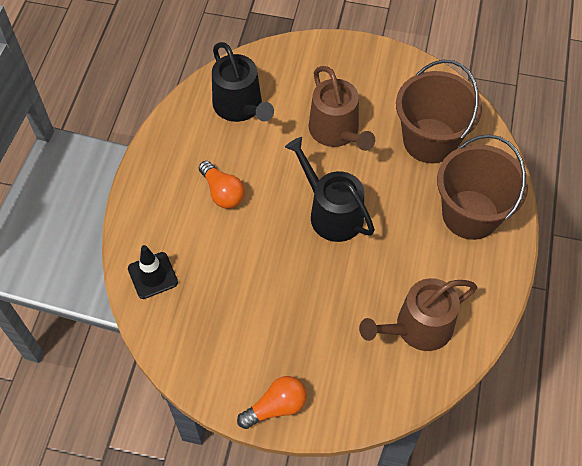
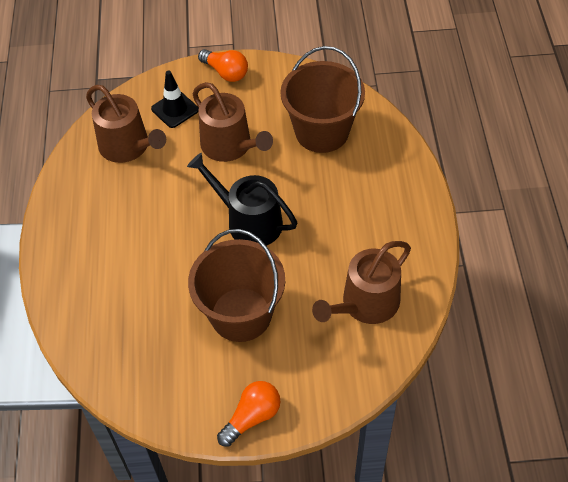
camera: 15 degrees left, 5 degrees down
(153, 275) = (88, 328): black traffic cone -> black traffic cone (175, 109)
(222, 192) = (135, 231): orange light bulb -> orange light bulb (226, 72)
(240, 107) = (128, 147): black watering can -> brown watering can
(470, 214) = (381, 188): brown bucket -> brown bucket (241, 314)

